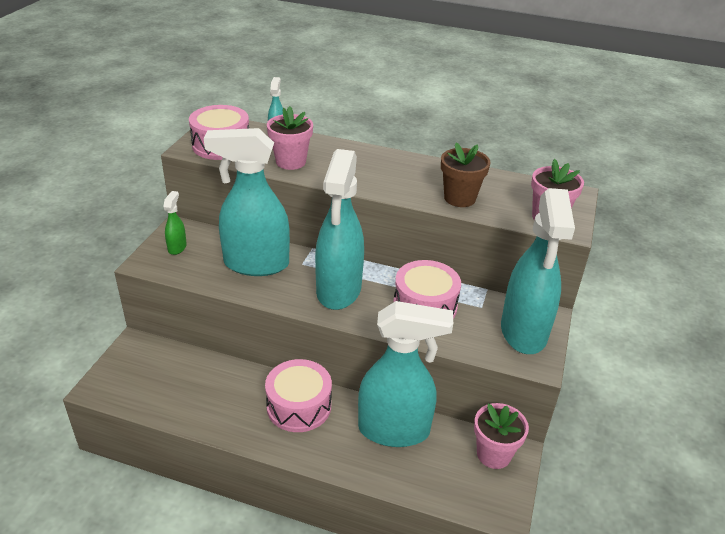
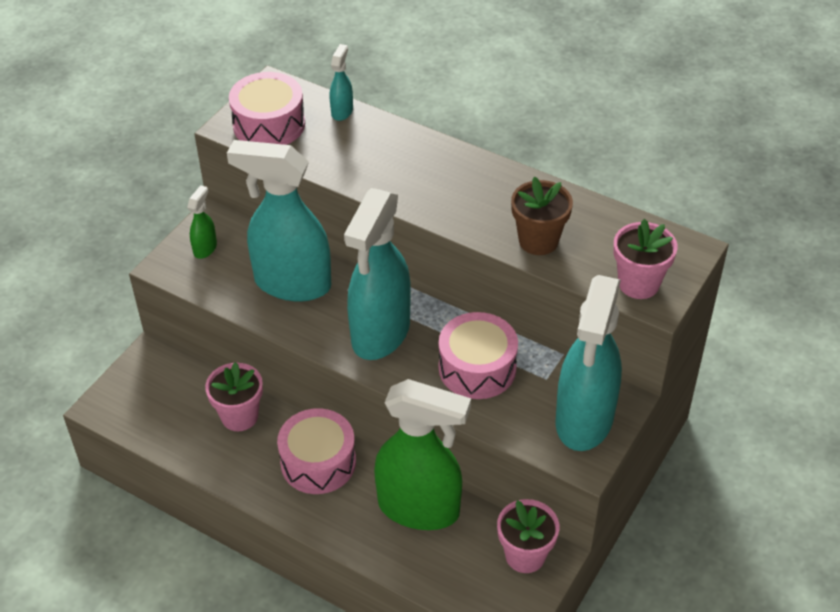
camera: 15 degrees right, 10 degrees up
(291, 162) = (347, 160): pink flower pot -> pink flower pot (239, 416)
(395, 430) = (419, 508): turquoise spray bottle -> green spray bottle

